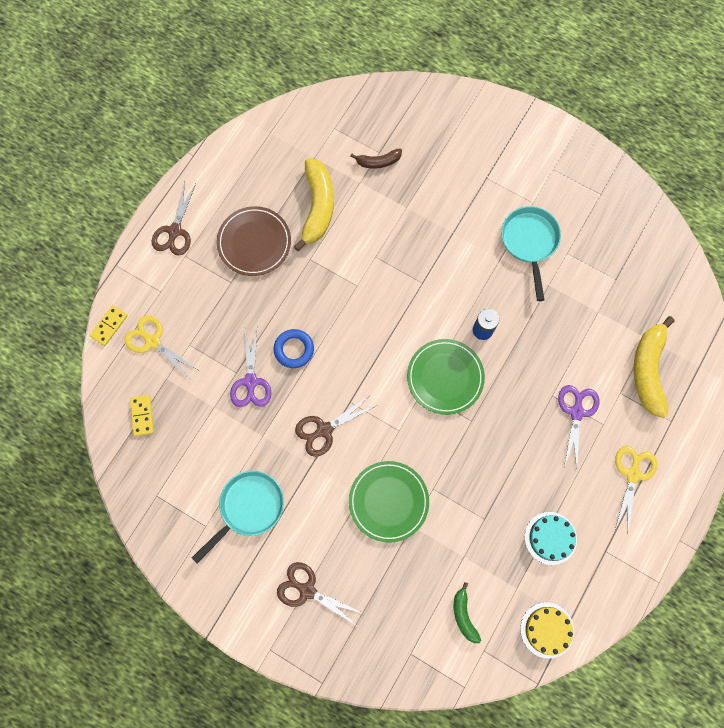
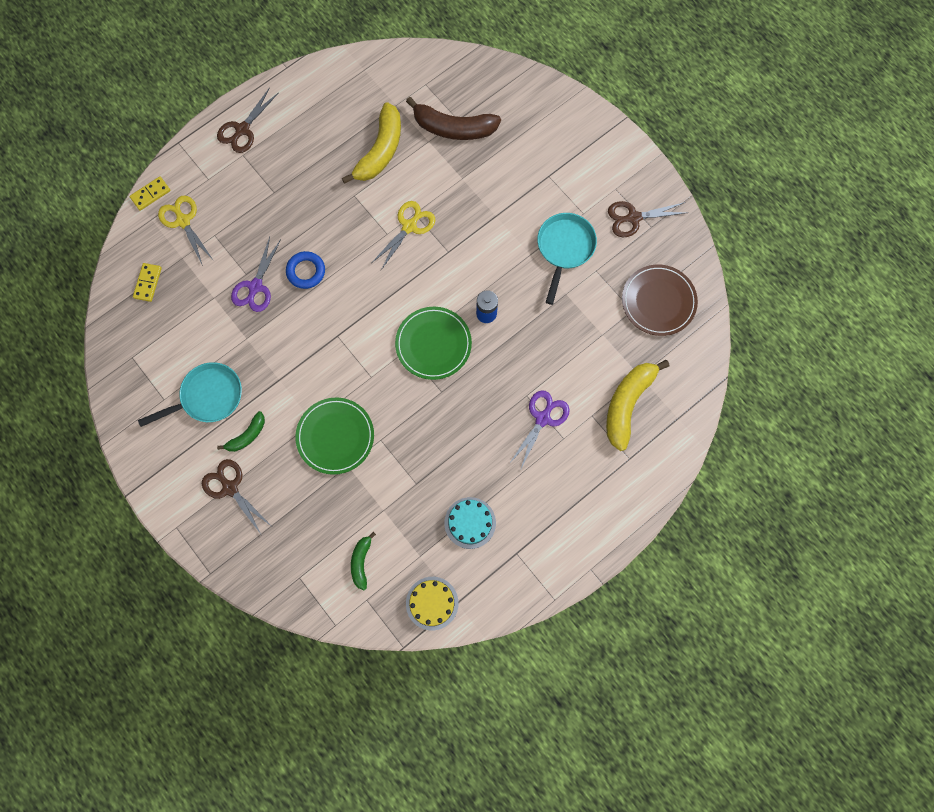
camera: 20 degrees right, 0 degrees up
(254, 242) = (309, 163): brown plate -> brown plate (658, 301)
(302, 532) = (247, 436): none -> green banana
(324, 430) = (304, 352): brown scissors -> brown scissors (633, 218)
(378, 162) = (453, 128): brown banana -> brown banana, size x1.88
(632, 474) = (571, 494): yellow scissors -> yellow scissors (409, 226)

